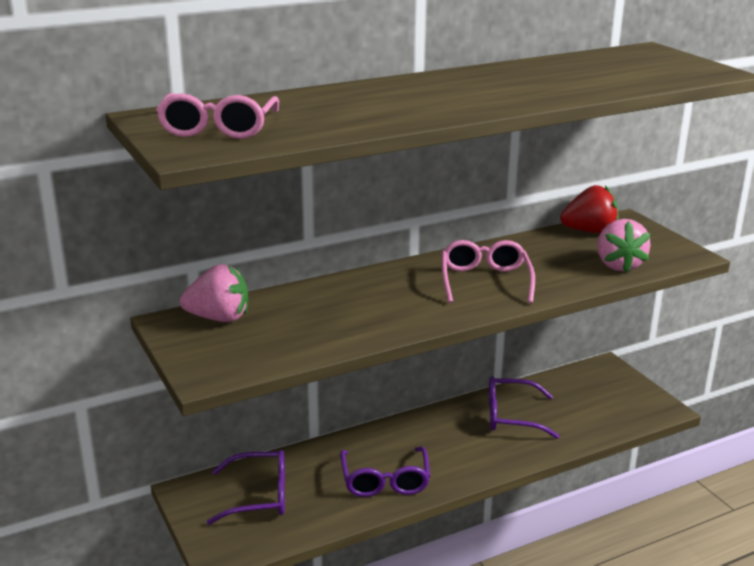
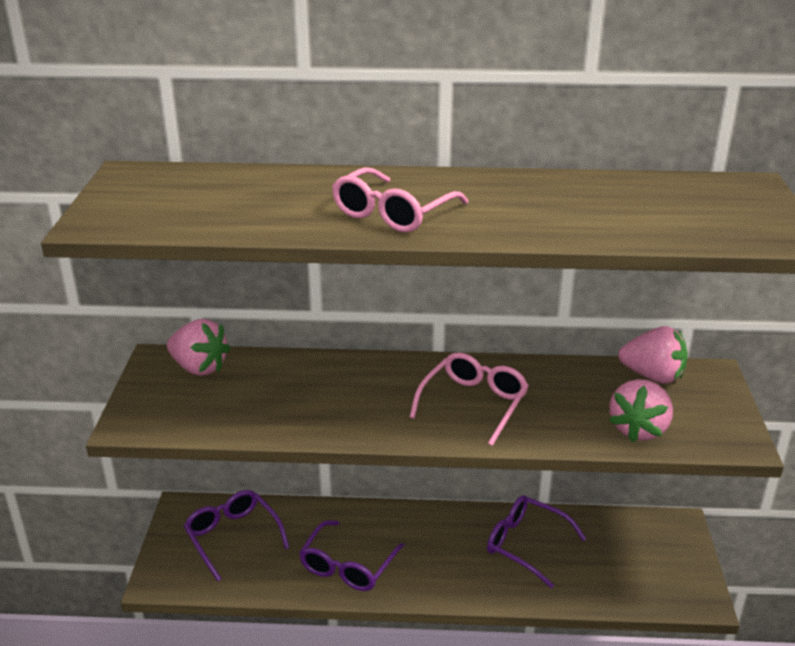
camera: 30 degrees right, 5 degrees up
(218, 128) = (158, 200): pink glasses -> pink glasses (393, 213)
(259, 496) = (232, 537): purple glasses -> purple glasses turned 150 degrees counterclockwise
(589, 231) = (652, 376): red strawberry -> pink strawberry

